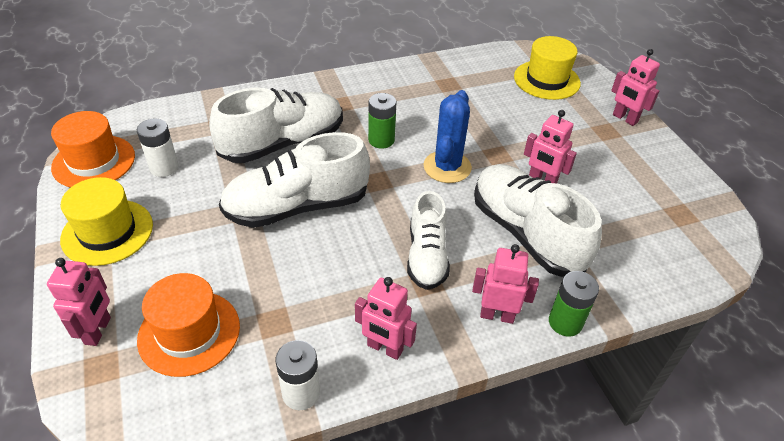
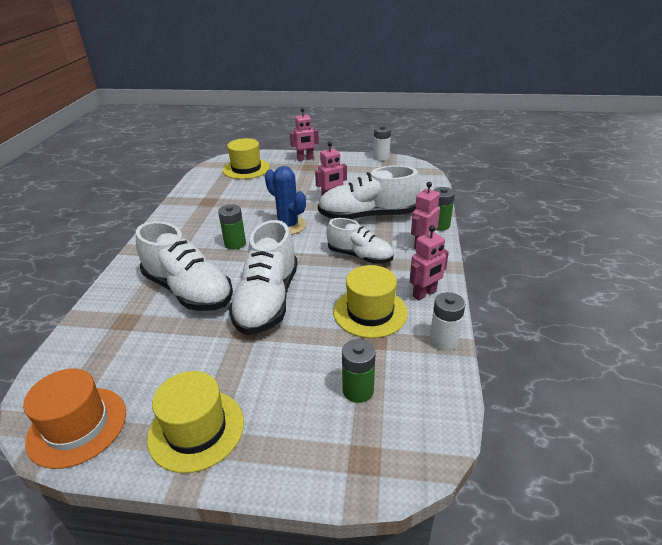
camera: 60 degrees left, 10 degrees down
(98, 331) = (320, 455): pink robot -> none
(164, 167) = (144, 370): white battery -> white battery (381, 157)
(189, 332) = (358, 390): orange hat -> green battery
(283, 143) = (189, 290): white shoe -> white shoe turned 135 degrees clockwise
(320, 302) = (370, 312): none -> yellow hat

